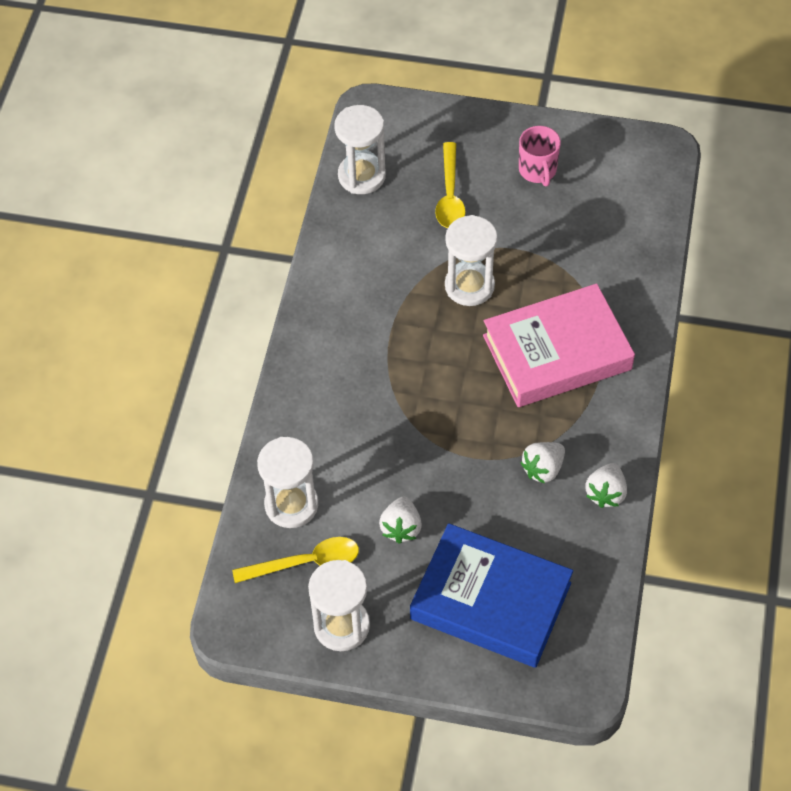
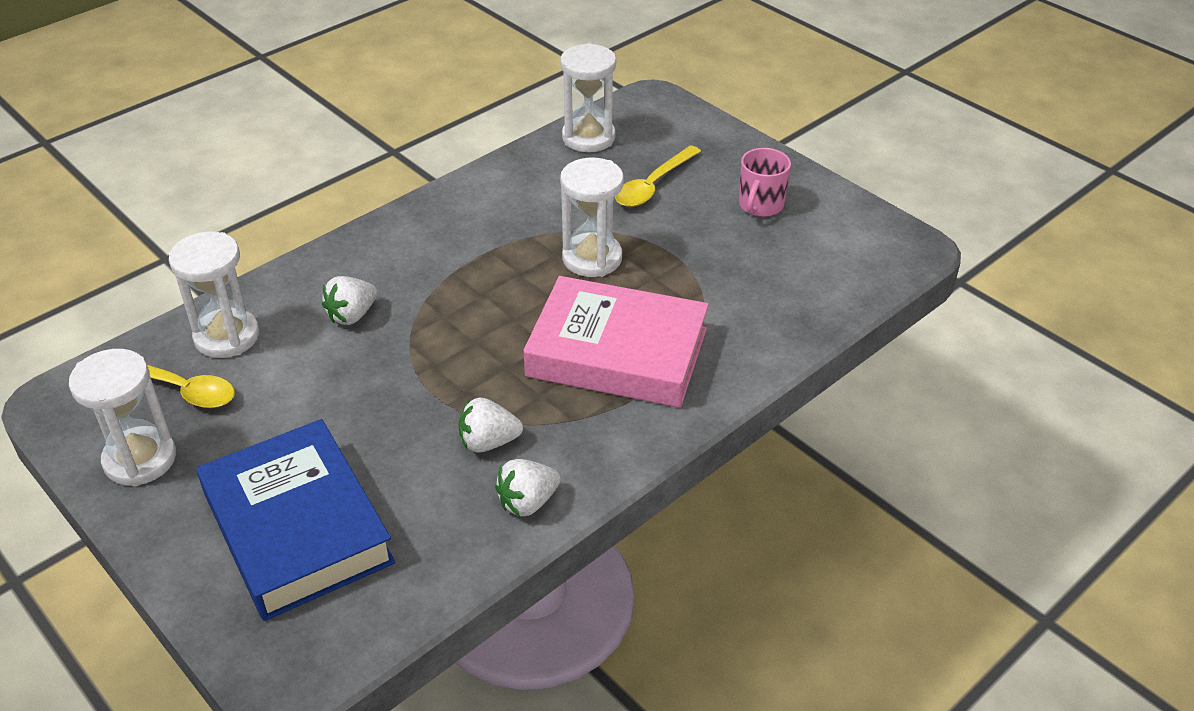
camera: 35 degrees right, 15 degrees down
(401, 528) = (295, 411): white strawberry -> white strawberry (352, 315)

